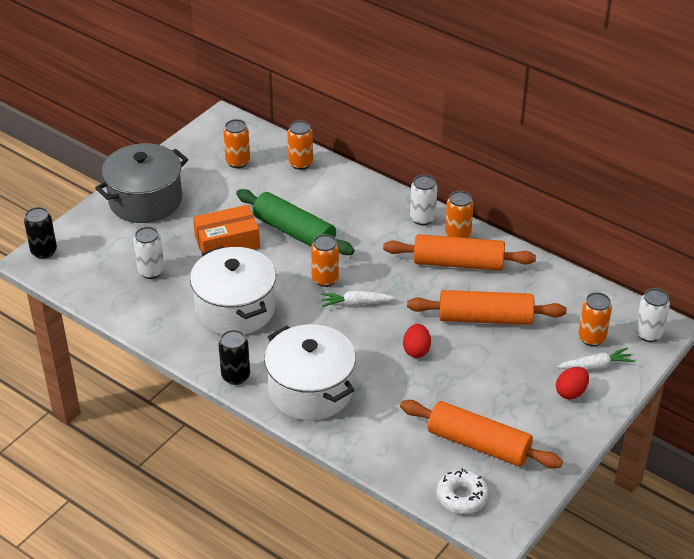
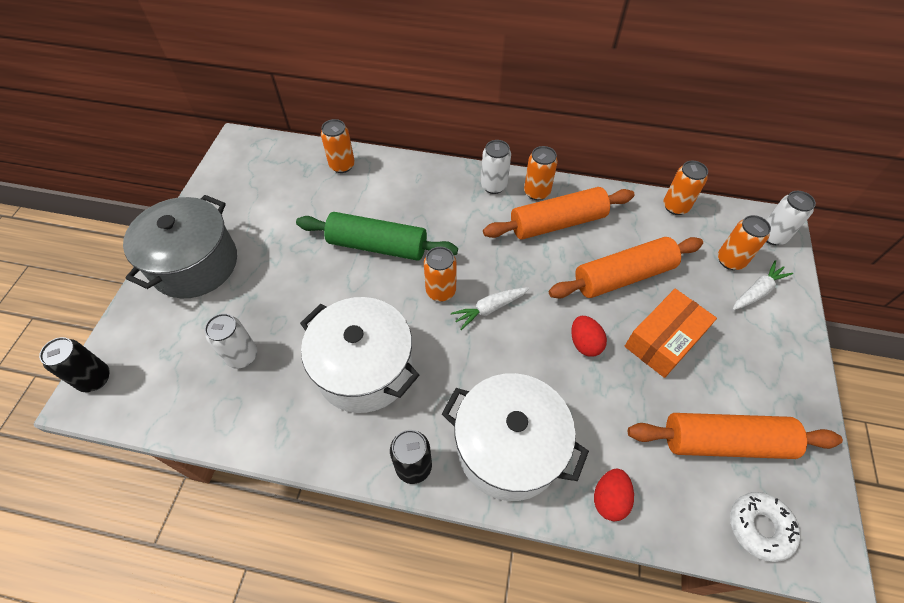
camera: 25 degrees left, 15 degrees up
(227, 242) = (312, 284): orange box -> orange box (664, 340)
(238, 162) = (277, 184): orange can -> orange can (675, 206)
(571, 392) = (759, 332): red egg -> red egg (609, 499)

